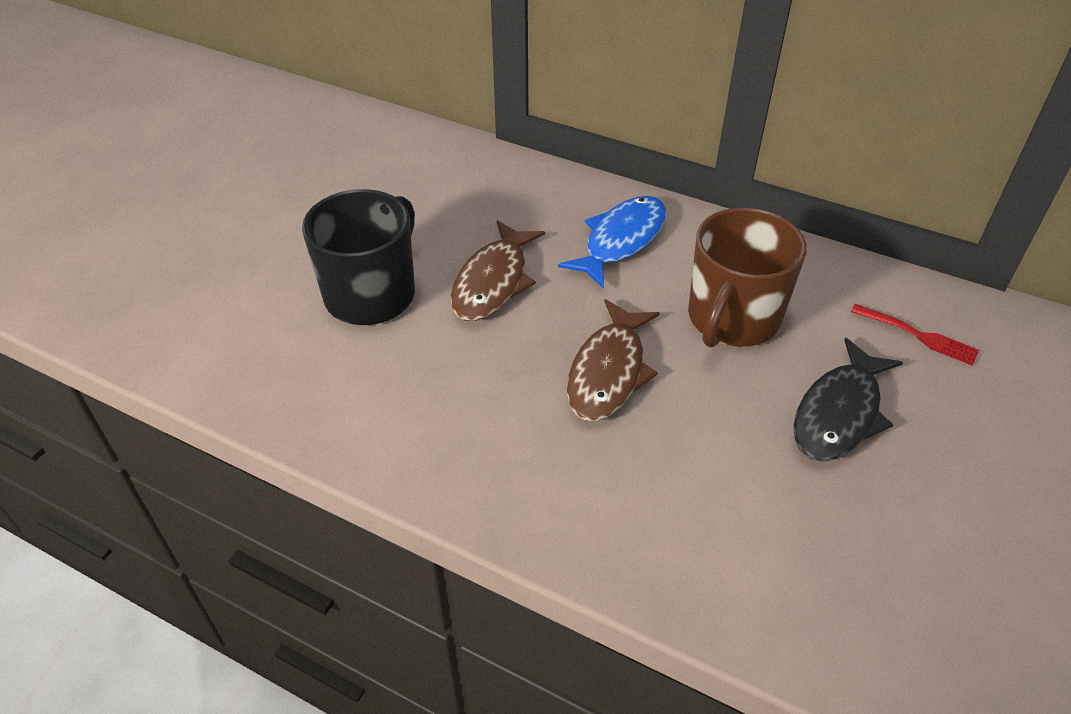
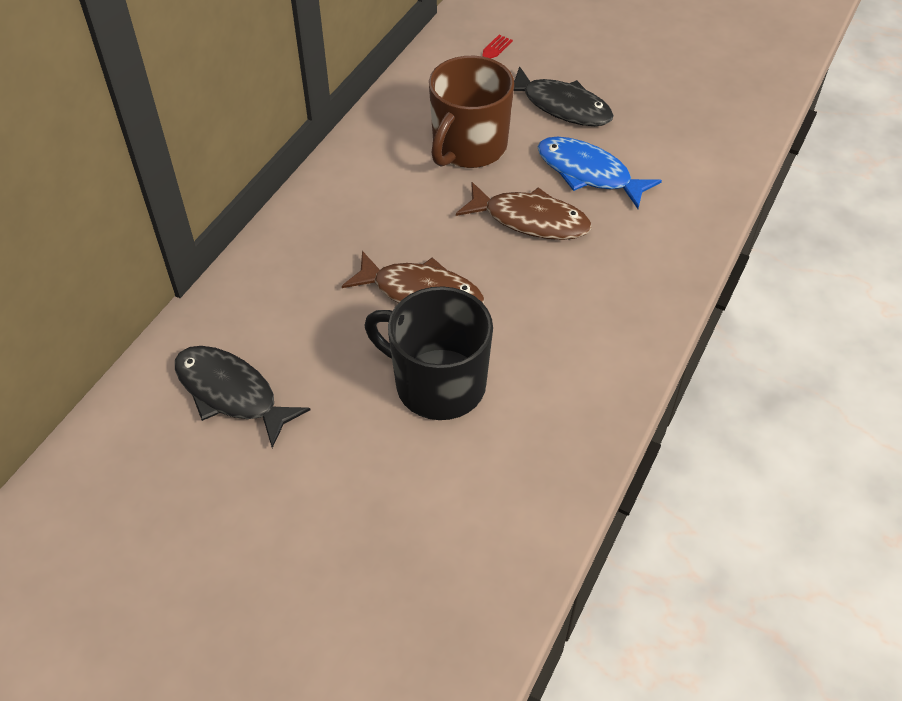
camera: 90 degrees left, 5 degrees up
(384, 172) = (231, 393): none -> black fish
(621, 240) = (367, 206): blue fish -> blue fish (588, 173)
(732, 319) = (468, 147): brown mug -> brown mug turned 90 degrees clockwise

